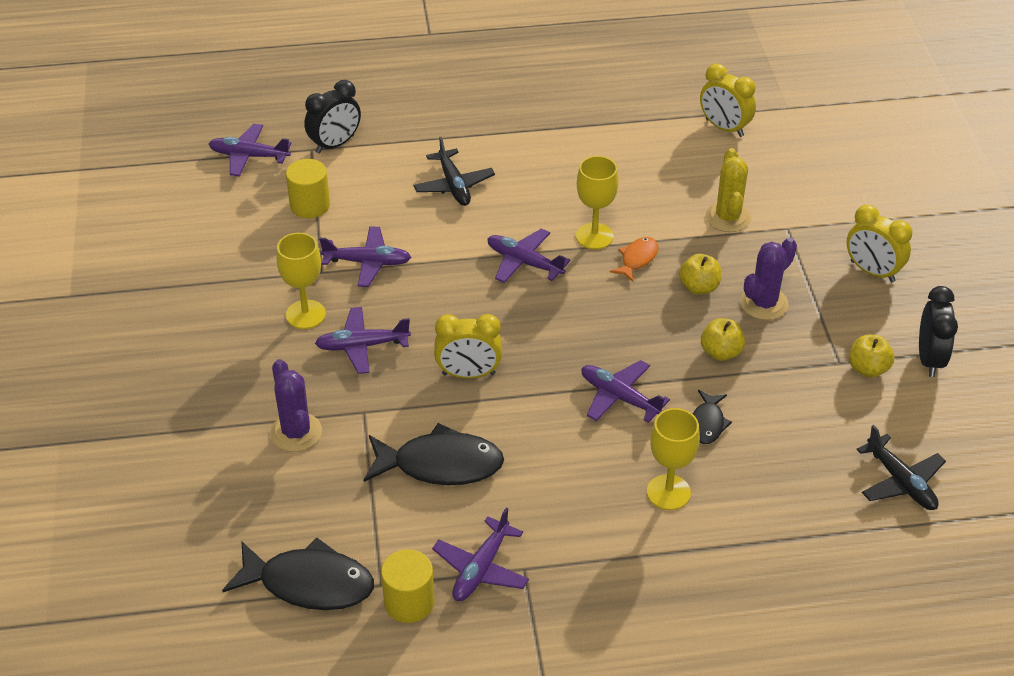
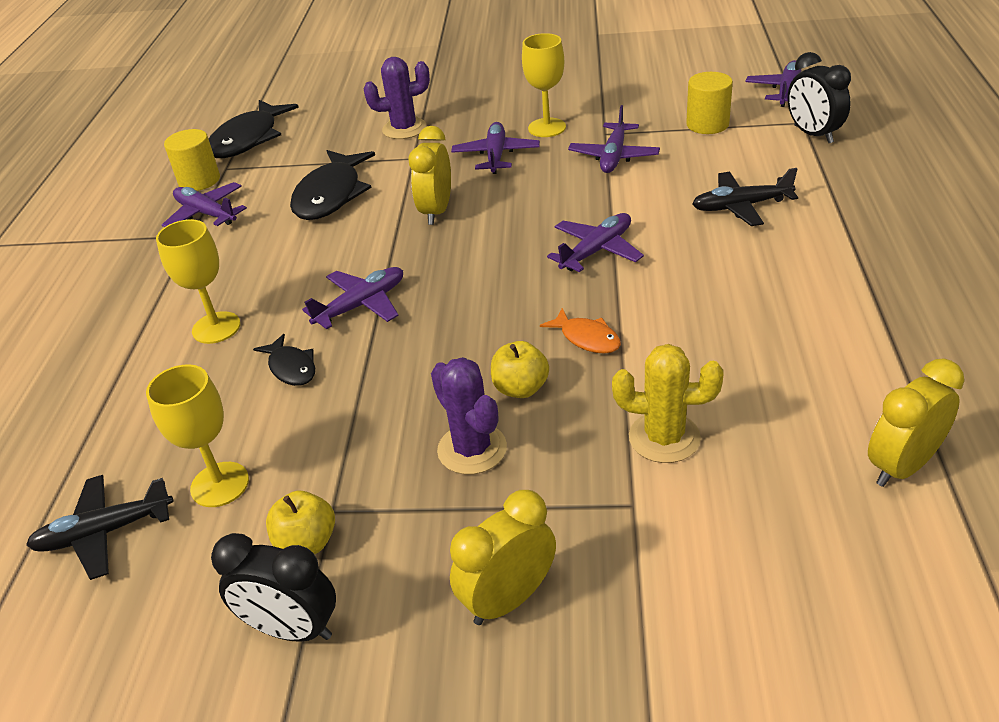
camera: 105 degrees right, 5 degrees down
(594, 236) = (636, 306): yellow goblet -> yellow goblet (220, 484)
(707, 423) = (291, 367): black fish -> black fish turned 150 degrees counterclockwise
(721, 352) = (397, 393): yellow apple -> none

